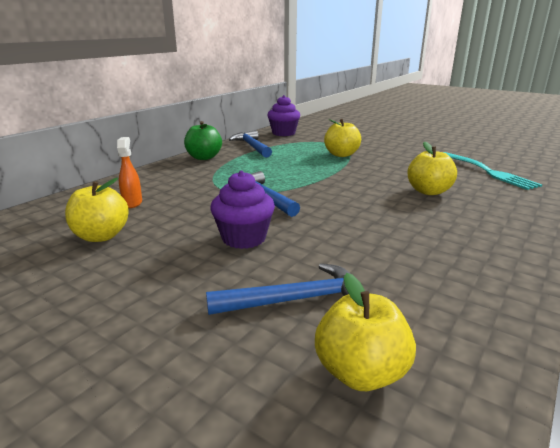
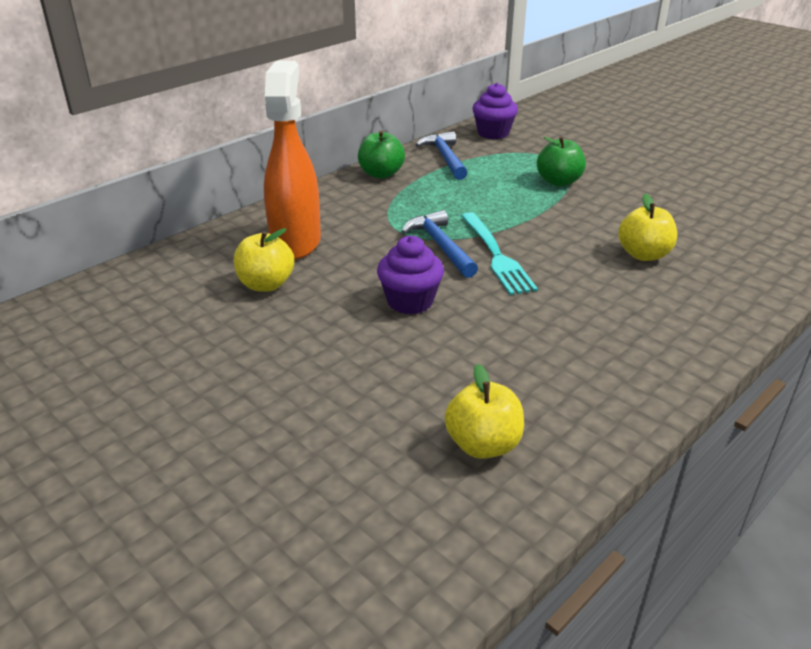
camera: 10 degrees right, 10 degrees up
(132, 203) = (296, 242): orange spray bottle -> orange spray bottle, size x2.38
(295, 300) = (446, 375): blue hammer -> none
(341, 154) = (558, 182): yellow apple -> green apple
(487, 171) = (740, 228): turquoise fork -> turquoise fork (496, 255)

